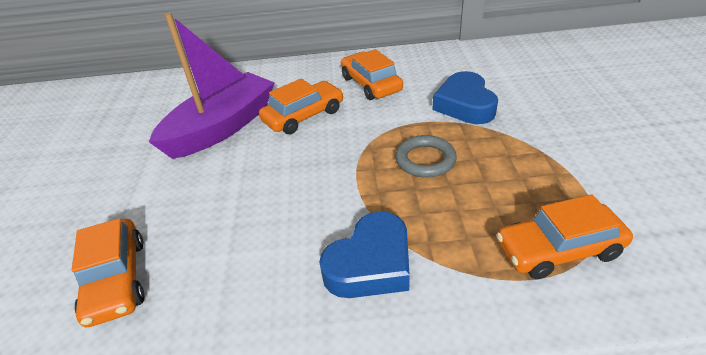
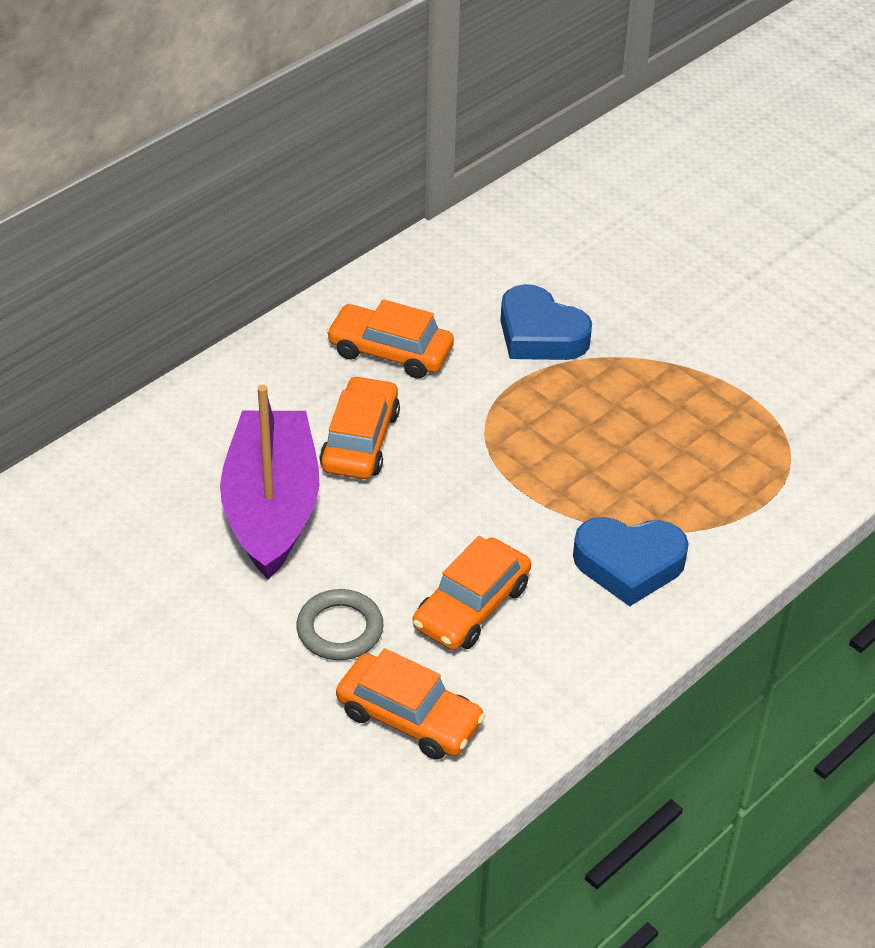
camera: 45 degrees left, 5 degrees up
(371, 264) = (629, 564): blue heart -> blue heart turned 90 degrees clockwise
(425, 160) = (569, 431): grey ring -> grey ring (340, 629)
(558, 249) = (766, 465): orange car -> orange car (471, 606)

